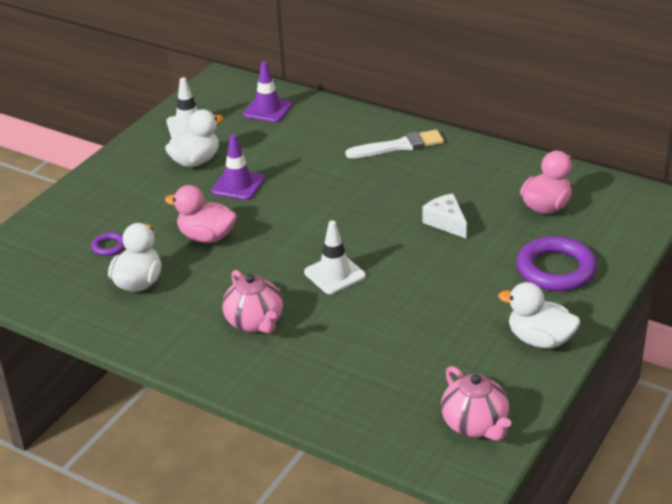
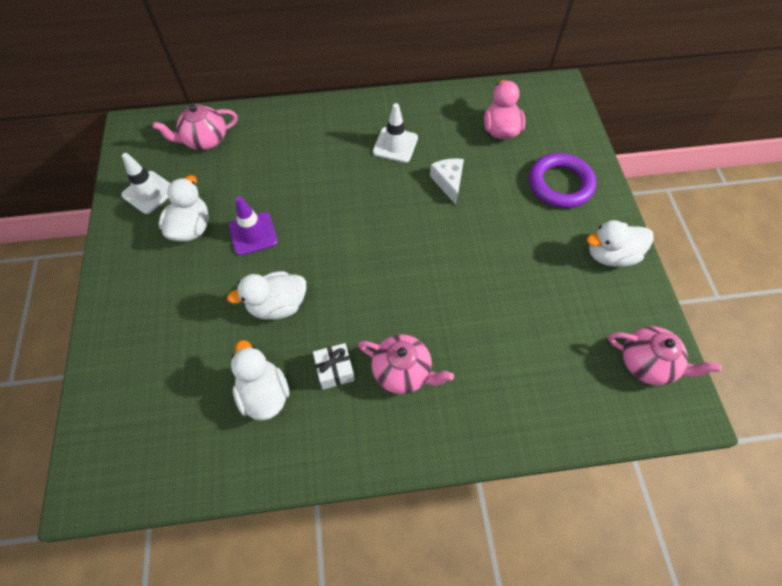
camera: 40 degrees left, 25 degrees up
(109, 246) = (198, 369): purple ring -> none
(204, 295) = (335, 370): none -> white gift
(206, 237) = (277, 305): pink duck -> white duck
(268, 110) = (205, 140): purple traffic cone -> pink teapot
(334, 274) = (417, 281): white traffic cone -> white traffic cone (395, 145)
(399, 146) = (346, 126): white brush -> none
(446, 222) = (448, 182): white cheese -> white cheese turned 60 degrees clockwise

